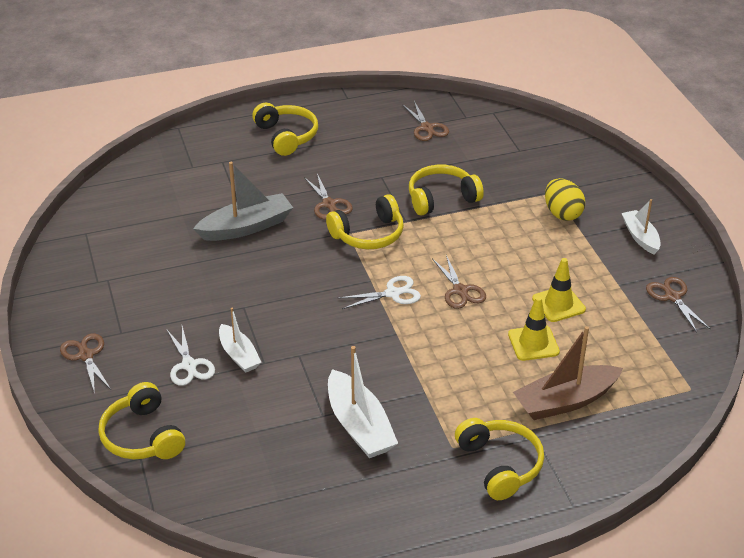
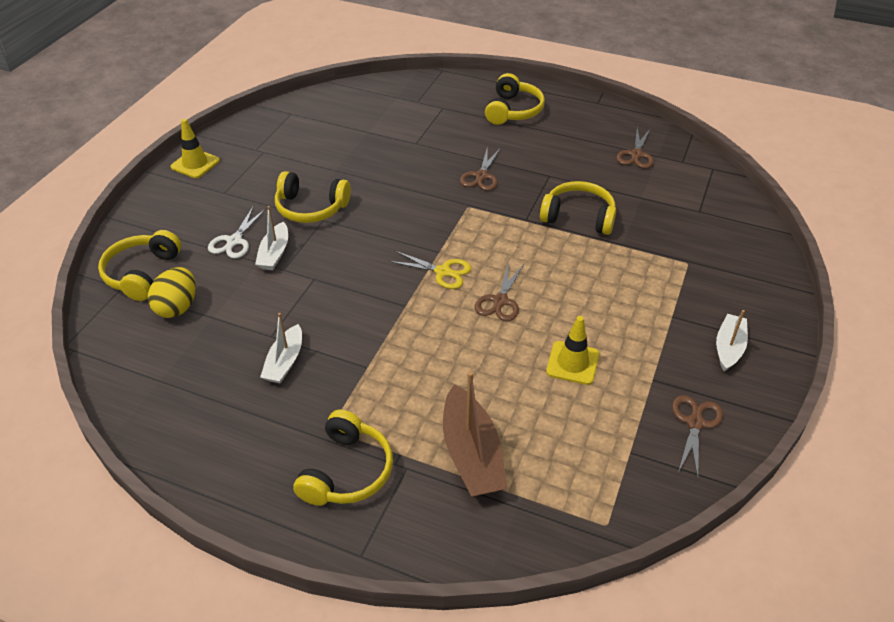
camera: 40 degrees right, 5 degrees up
(85, 355) = (184, 196): brown scissors -> none
(246, 227) = (399, 163): grey boat -> none
(359, 426) = (285, 362): white boat -> white boat, size x0.62
(368, 234) = (482, 215): yellow headphones -> yellow headphones (311, 208)
(393, 293) = (443, 272): white scissors -> yellow scissors
(533, 343) = (507, 383): yellow traffic cone -> yellow traffic cone (195, 164)
(562, 213) = (674, 285): yellow egg -> yellow egg (177, 307)
(565, 401) = (471, 454): brown boat -> brown boat turned 120 degrees counterclockwise

